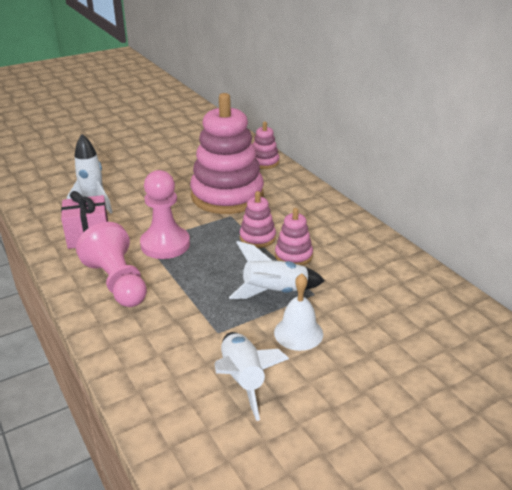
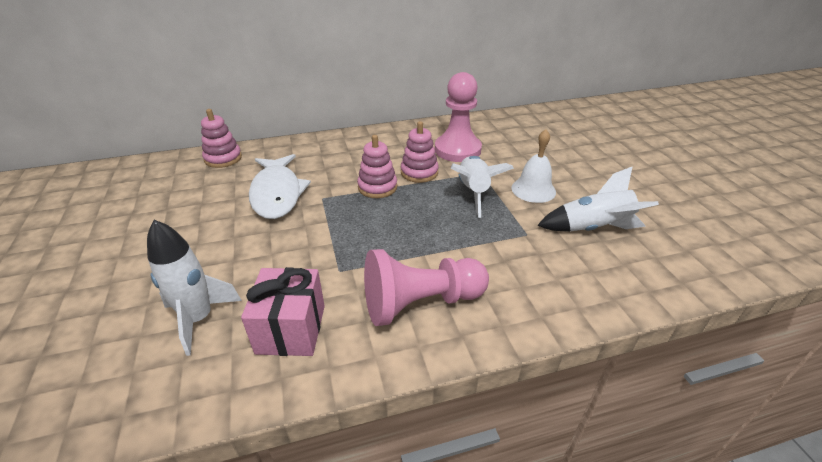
camera: 75 degrees left, 5 degrees up
(165, 244) = (355, 253): pink pawn -> pink pawn (457, 150)
(227, 196) = (277, 194): pink stacking toy -> white fish

